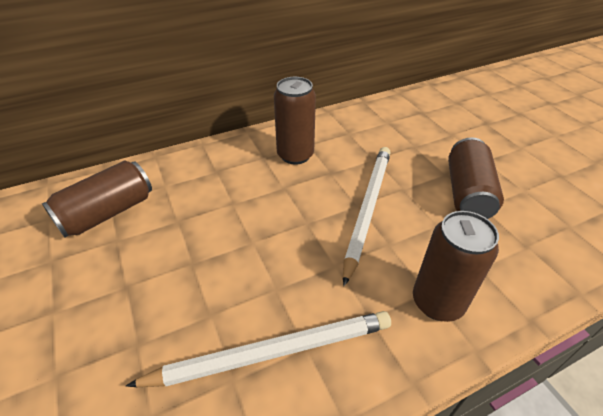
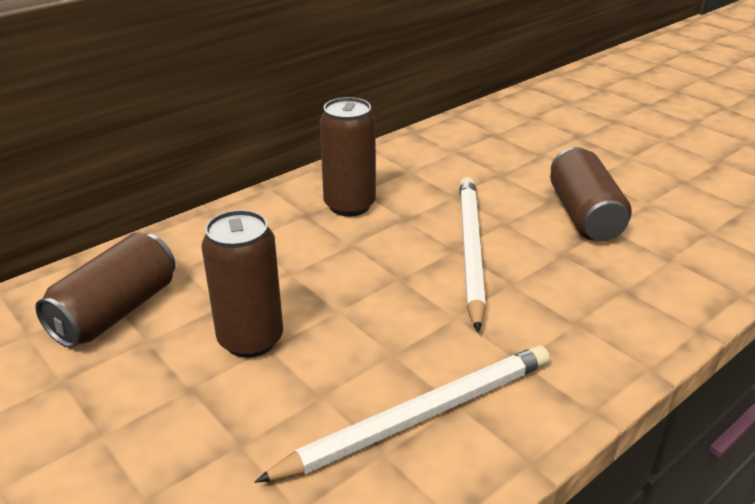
camera: 15 degrees left, 10 degrees down
(437, 302) = (591, 331): brown can -> brown can (250, 339)

